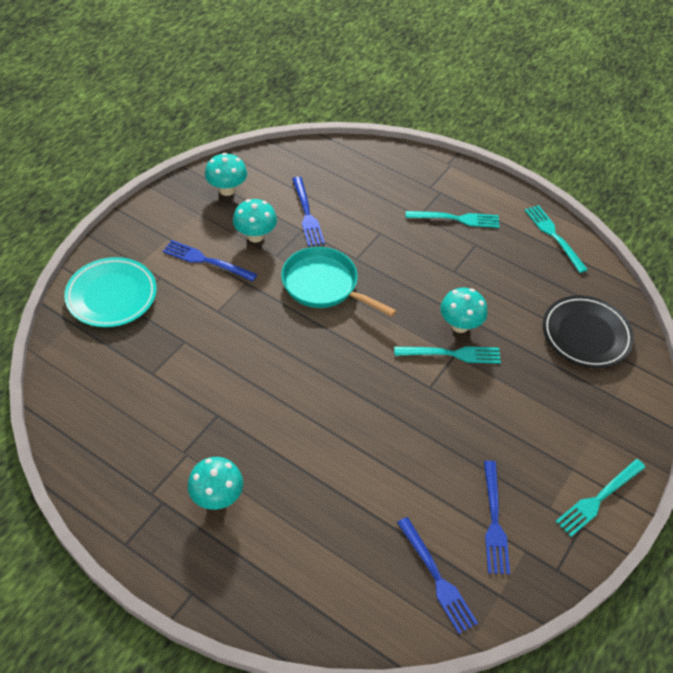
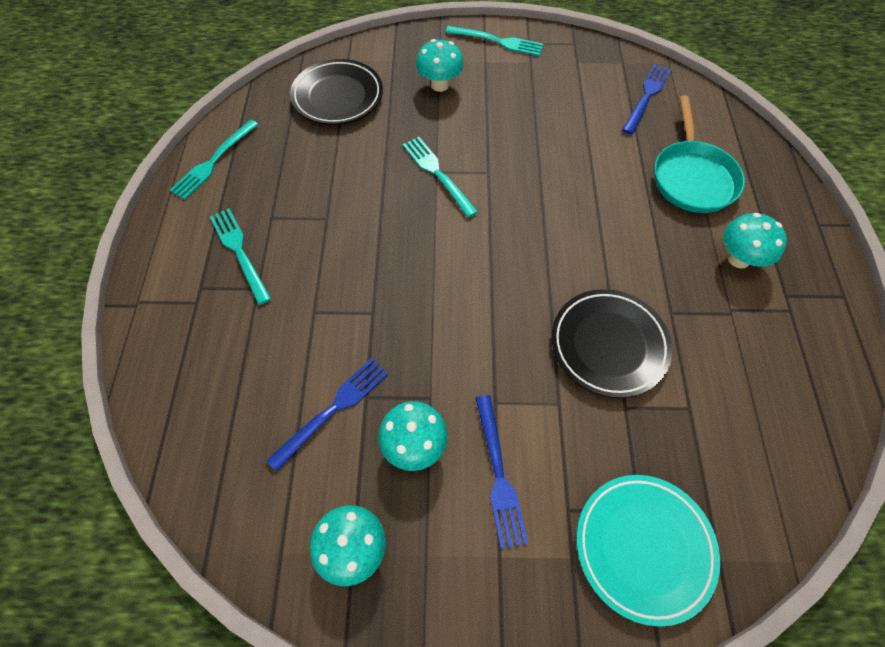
camera: 120 degrees left, 10 degrees up
(228, 361) = (608, 345): none -> black plate
(324, 285) = (436, 321): turquoise pan -> turquoise pan (692, 177)
(460, 325) = (397, 183): turquoise mushroom -> turquoise mushroom (439, 85)
(494, 522) = (572, 85): blue fork -> none

